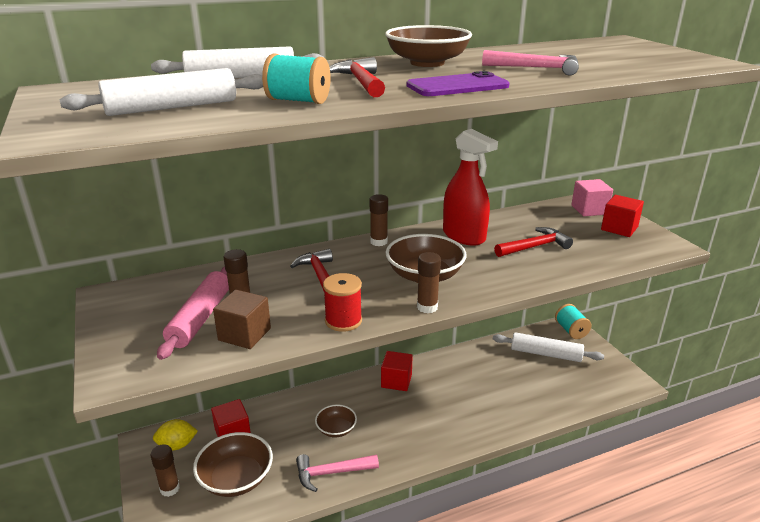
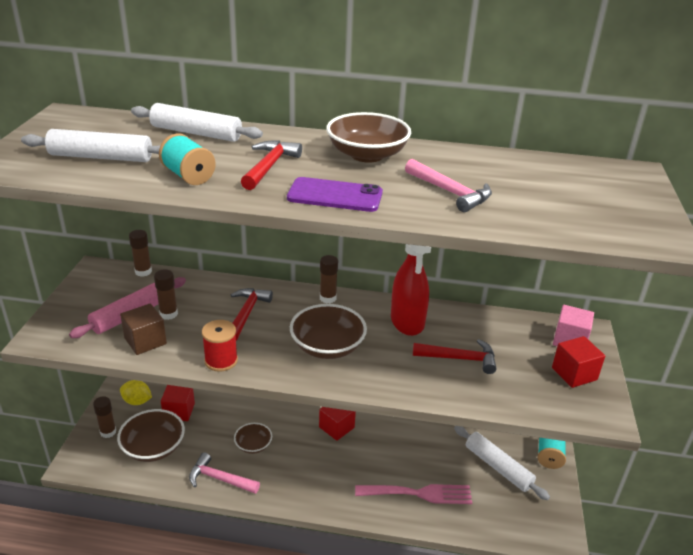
camera: 30 degrees right, 5 degrees up
(427, 307) = (295, 377): brown glue stick -> brown glue stick (143, 272)
(510, 400) = (419, 493): none -> pink fork

